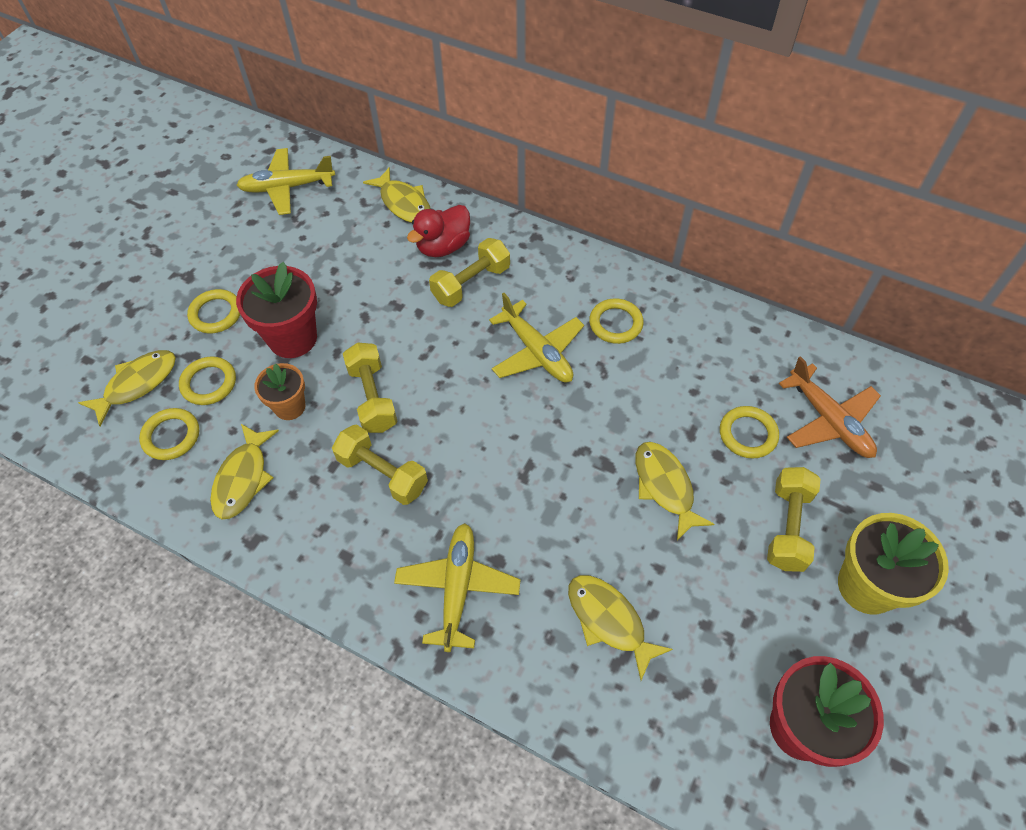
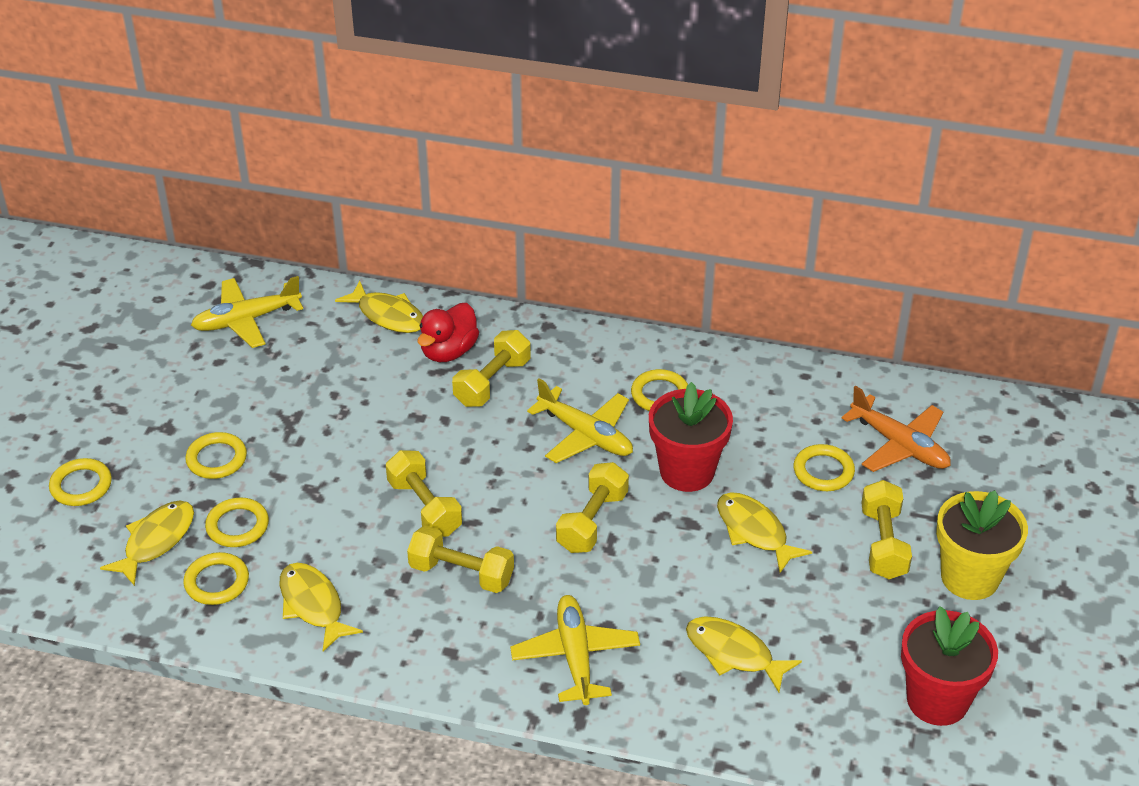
camera: 15 degrees left, 15 degrees down
(99, 318) = (81, 485): none -> yellow ring
(243, 478) = (313, 605): yellow fish -> yellow fish turned 150 degrees clockwise
(290, 407) = (337, 532): orange flower pot -> none
(293, 338) = (314, 467): red flower pot -> red flower pot (687, 471)
(516, 443) = (592, 521): none -> yellow dumbbell

